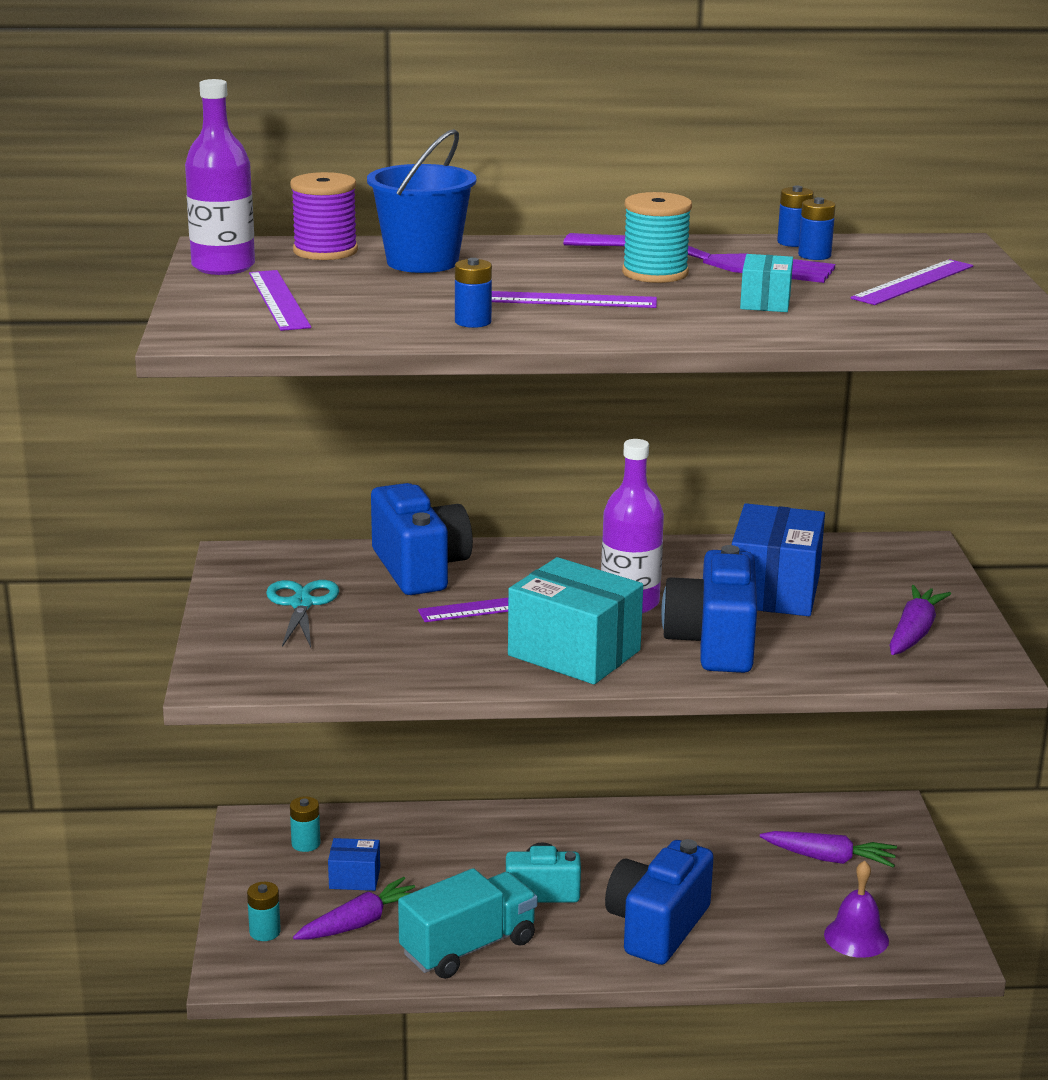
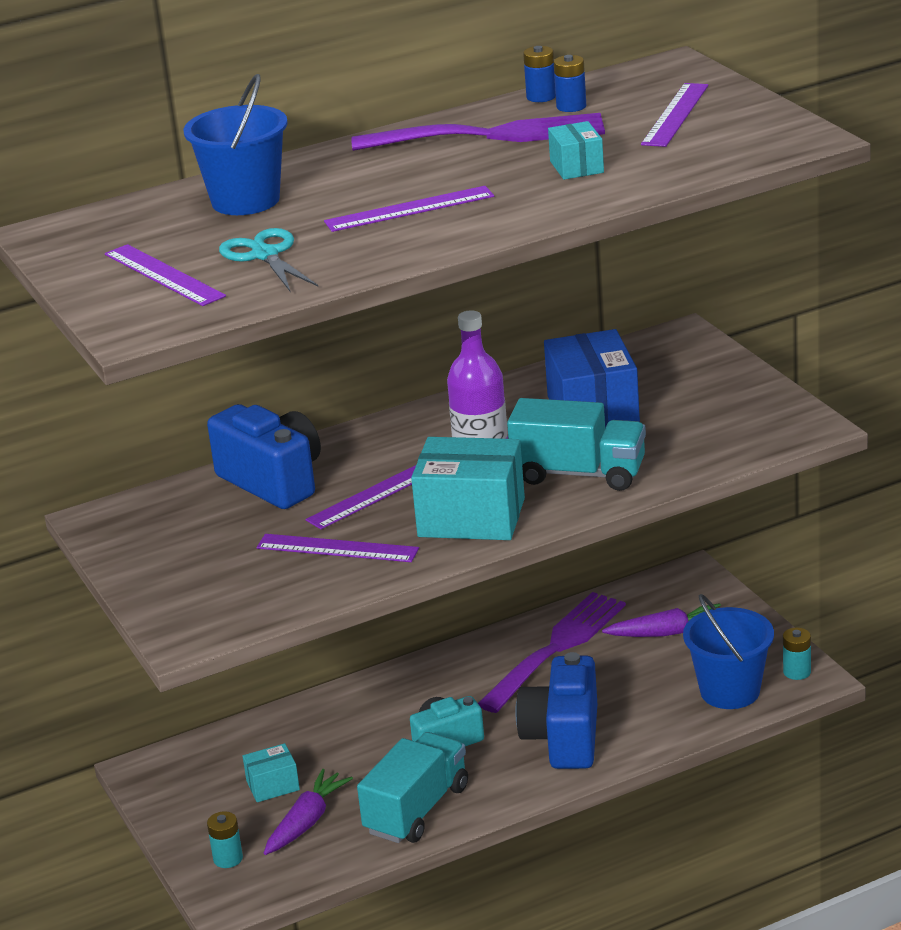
camera: 20 degrees left, 5 degrees up
(223, 266) = (71, 253): purple bottle -> none
(301, 604) = (196, 546): turquoise scissors -> turquoise scissors (265, 255)
(306, 844) = (205, 770): turquoise battery -> turquoise battery (797, 672)
(325, 251) = (145, 212): purple spool -> none
(354, 878) = (273, 785): blue box -> turquoise box
(424, 643) = (337, 548): none -> purple ruler
(473, 322) = (357, 252): blue battery -> none
(655, 273) = (458, 160): turquoise spool -> none
(709, 838) = (556, 648): none -> purple fork
(713, 643) = (579, 473): blue camera -> turquoise truck
(856, 937) = (730, 691): purple bell -> blue bucket
(914, 632) = (732, 415): purple carrot -> none

